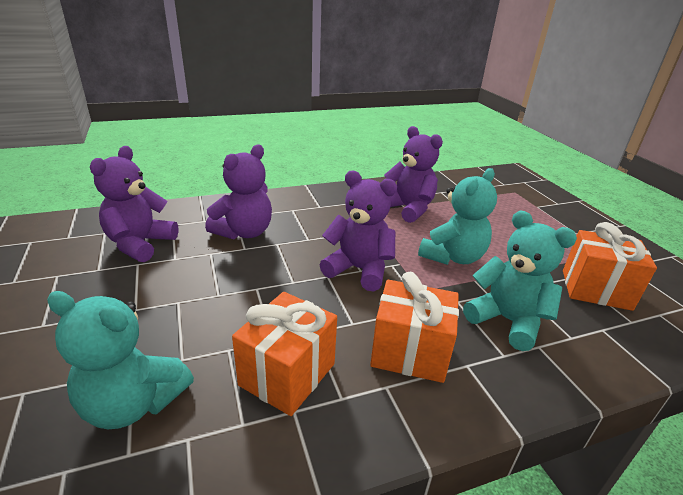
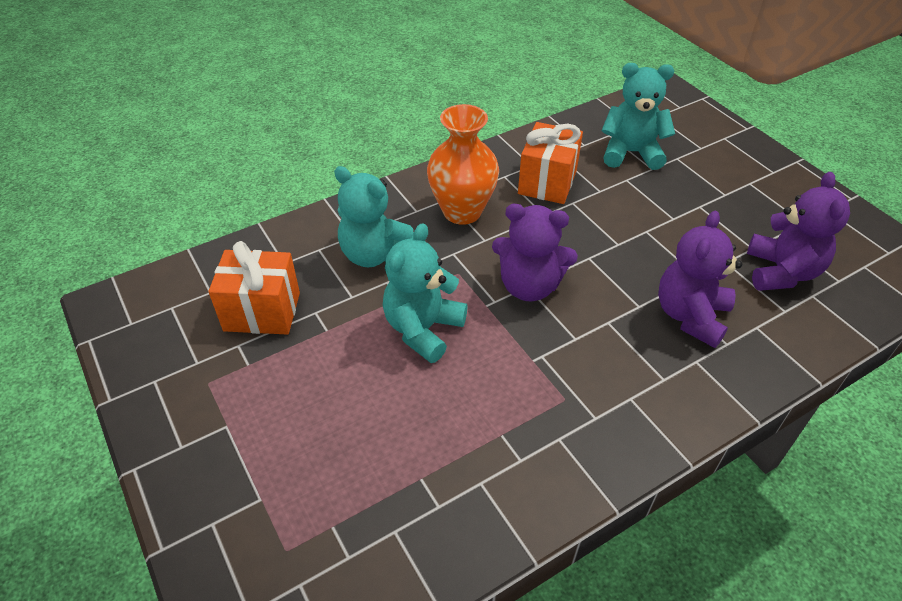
camera: 170 degrees right, 15 degrees up
(408, 209) = (492, 427): purple teddy bear -> none
(410, 352) = (462, 211): orange gift -> orange vase

